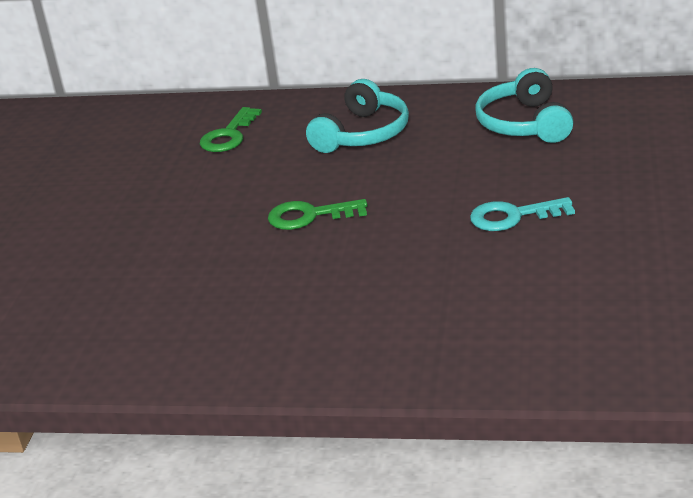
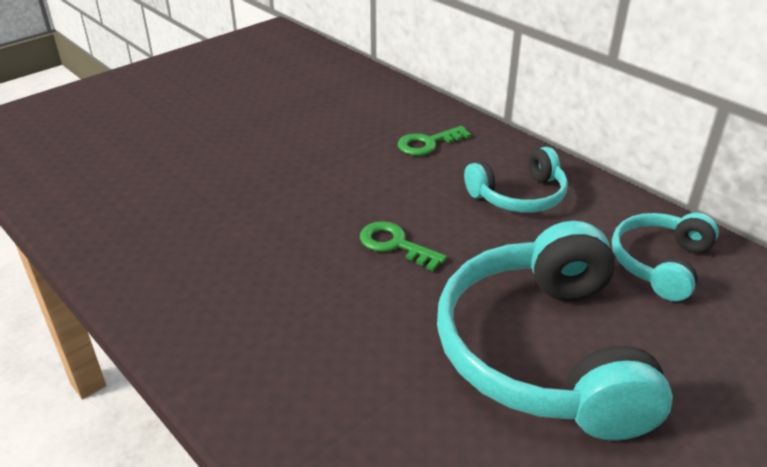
camera: 35 degrees right, 5 degrees up
(513, 216) = (543, 352): turquoise key -> turquoise headphones

